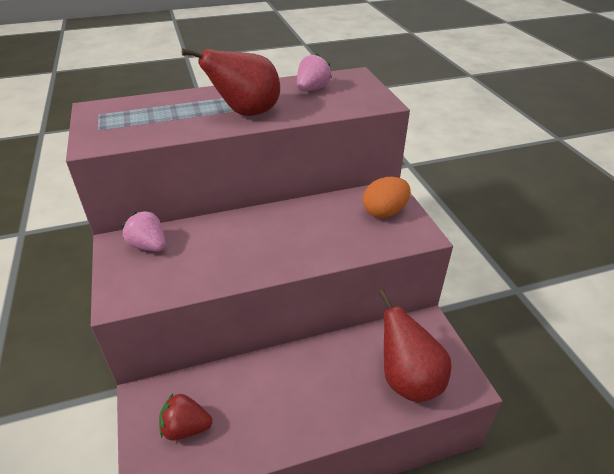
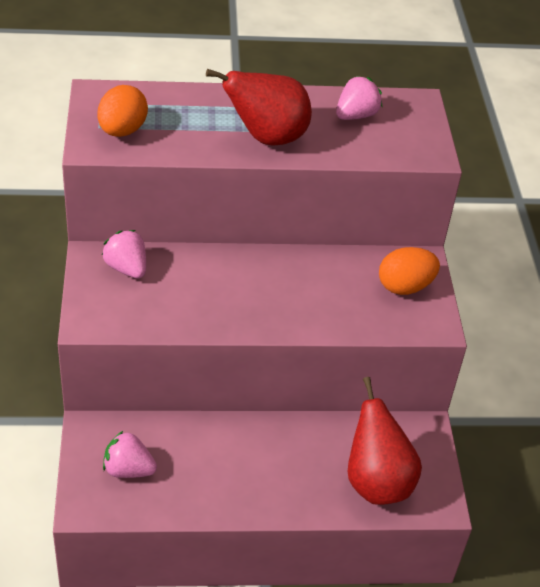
camera: 10 degrees right, 5 degrees up
(120, 128) = (122, 130): none -> orange egg
(186, 428) = (128, 469): red strawberry -> pink strawberry

